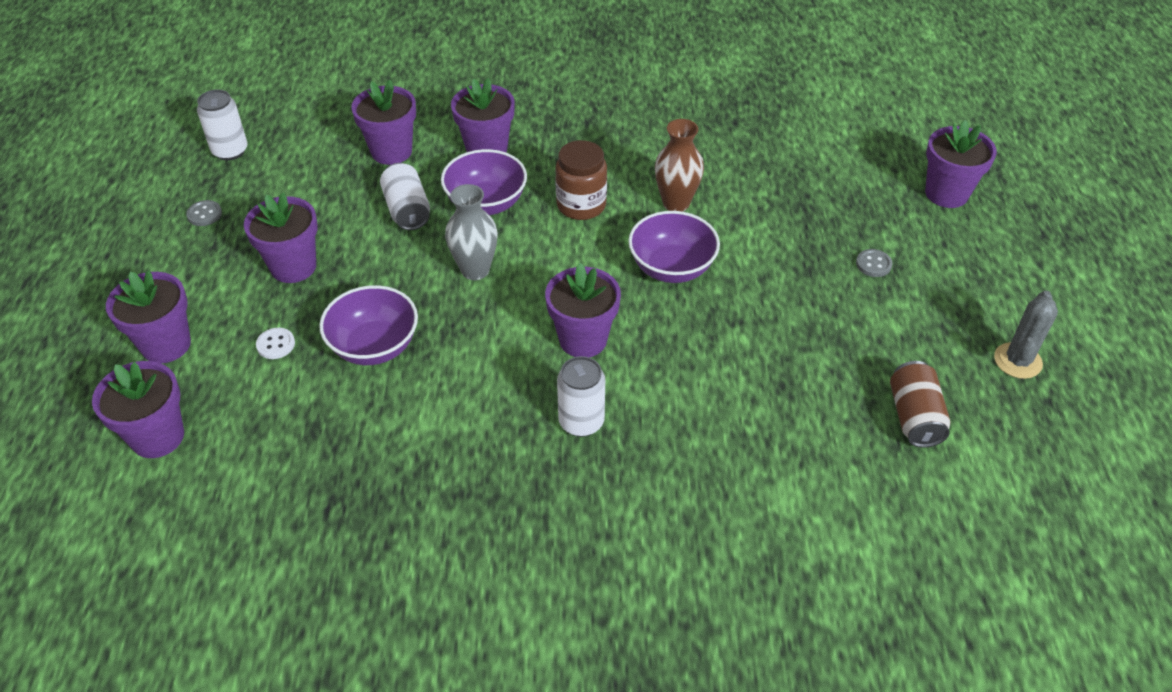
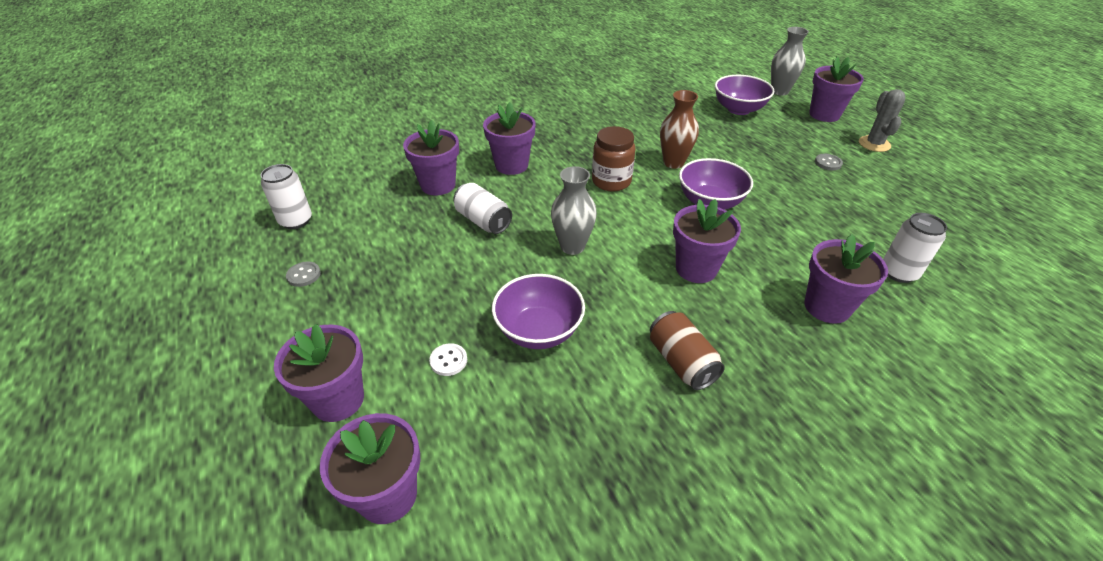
camera: 25 degrees left, 5 degrees down
(293, 266) = (417, 291): purple flower pot -> purple flower pot (827, 307)
(486, 203) = (541, 199): purple bowl -> purple bowl (738, 109)
(581, 422) = (751, 329): white can -> white can (898, 272)
(914, 417) = (951, 244): brown can -> brown can (681, 362)
(920, 139) = (779, 91): none -> grey vase
(1017, 361) = (965, 191): grey cactus -> grey cactus (874, 144)

